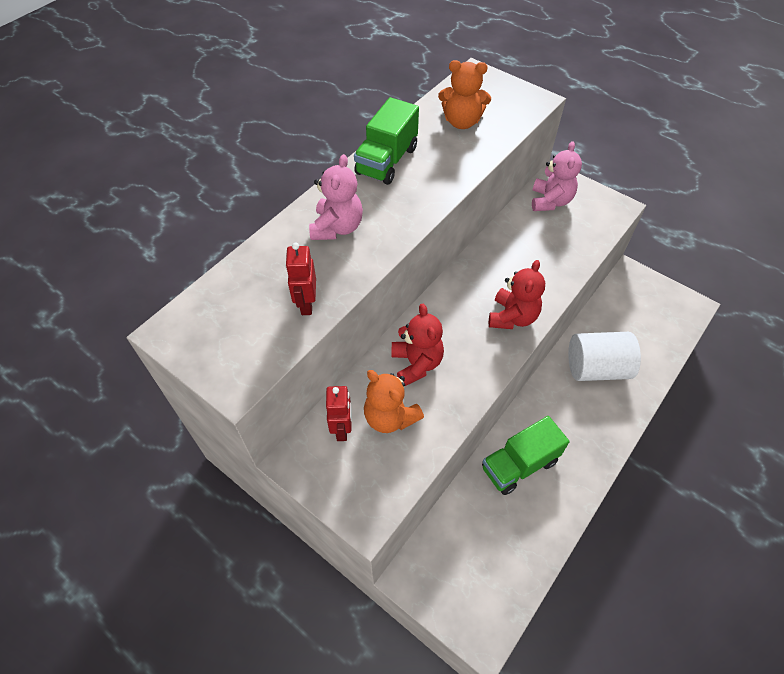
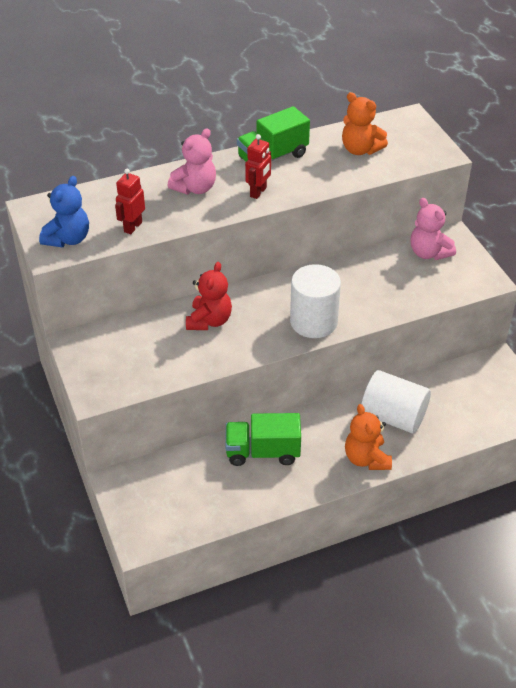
camera: 30 degrees right, 10 degrees down
(243, 354) = (68, 239): none -> blue teddy bear
(342, 429) = (120, 337): red robot -> red robot (258, 192)
(390, 417) = (160, 345): orange teddy bear -> orange teddy bear (366, 458)
(512, 317) = (313, 321): red teddy bear -> white cylinder
(550, 201) = (428, 253): pink teddy bear -> pink teddy bear turned 105 degrees clockwise

